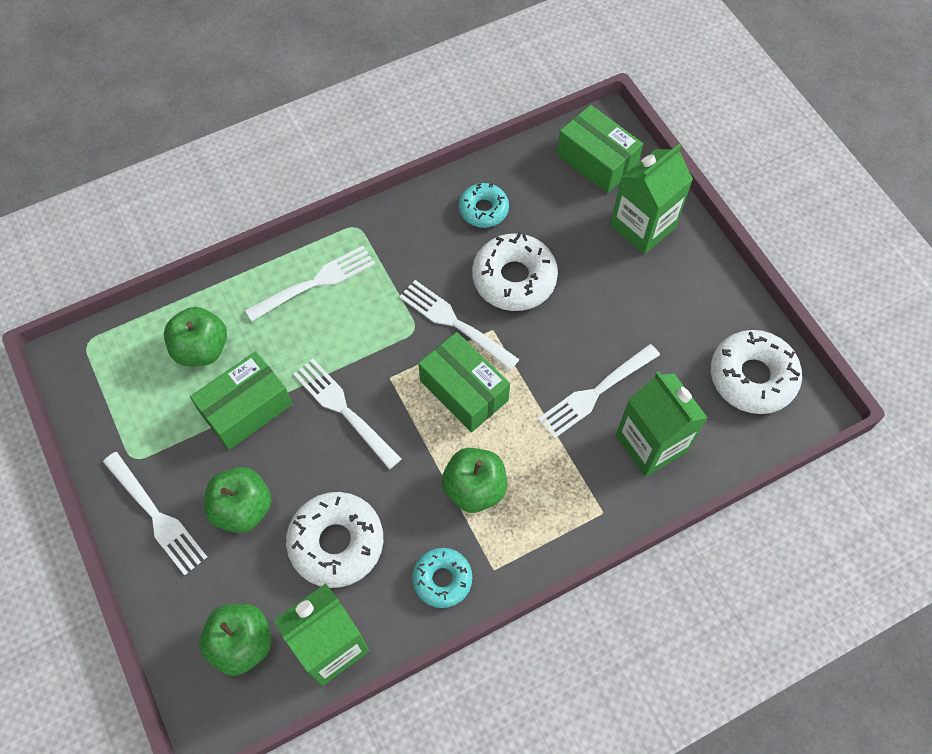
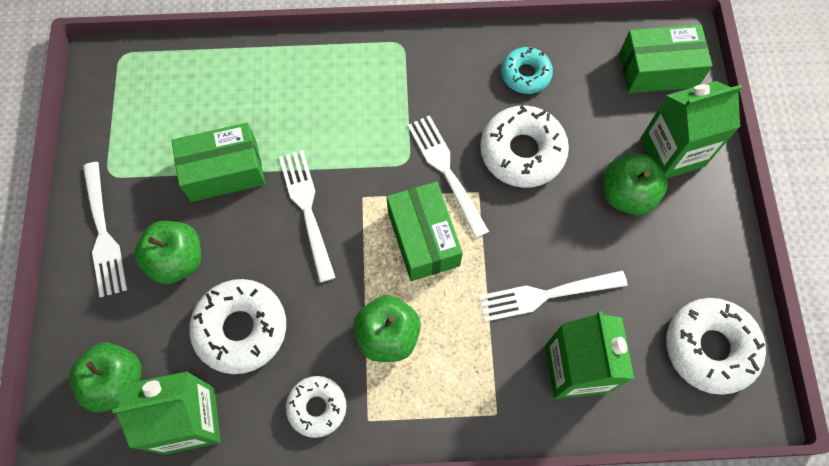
camera: 25 degrees right, 5 degrees up
(202, 349) = (213, 101): green apple -> green apple (627, 194)
(315, 283) = (339, 81): white fork -> none
(442, 579) = (317, 407): turquoise donut -> white donut
(596, 160) = (658, 70): green box -> green box turned 75 degrees counterclockwise

